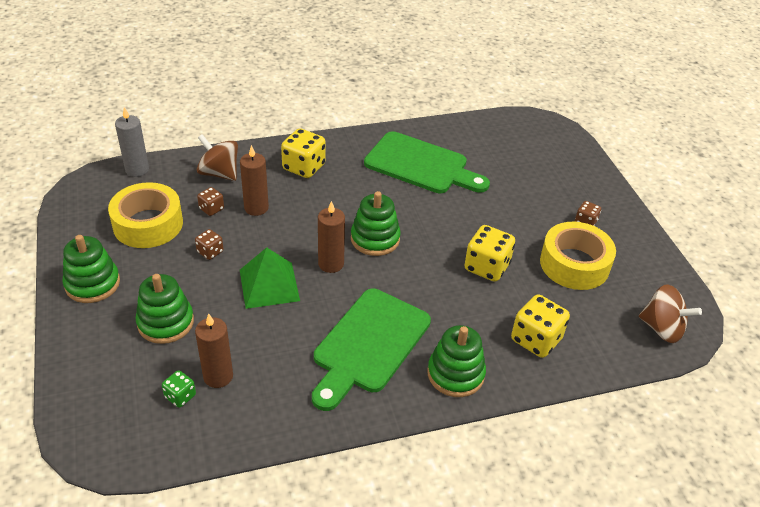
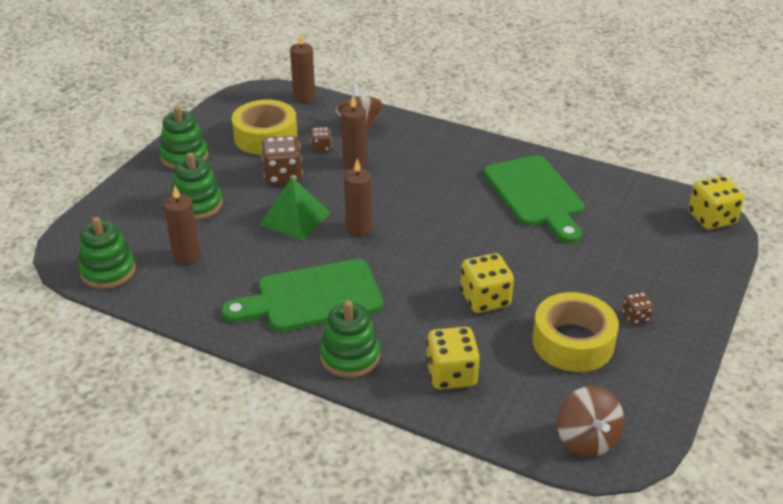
camera: 45 degrees right, 5 degrees down
(137, 169) = (304, 97): grey candle -> brown candle
(180, 396) = (149, 254): green dice -> none
(210, 252) = (283, 175): brown dice -> brown dice, size x1.86
(304, 167) = (430, 151): yellow dice -> yellow dice (711, 218)
(375, 239) = (418, 229): green stacking toy -> green stacking toy (108, 271)

